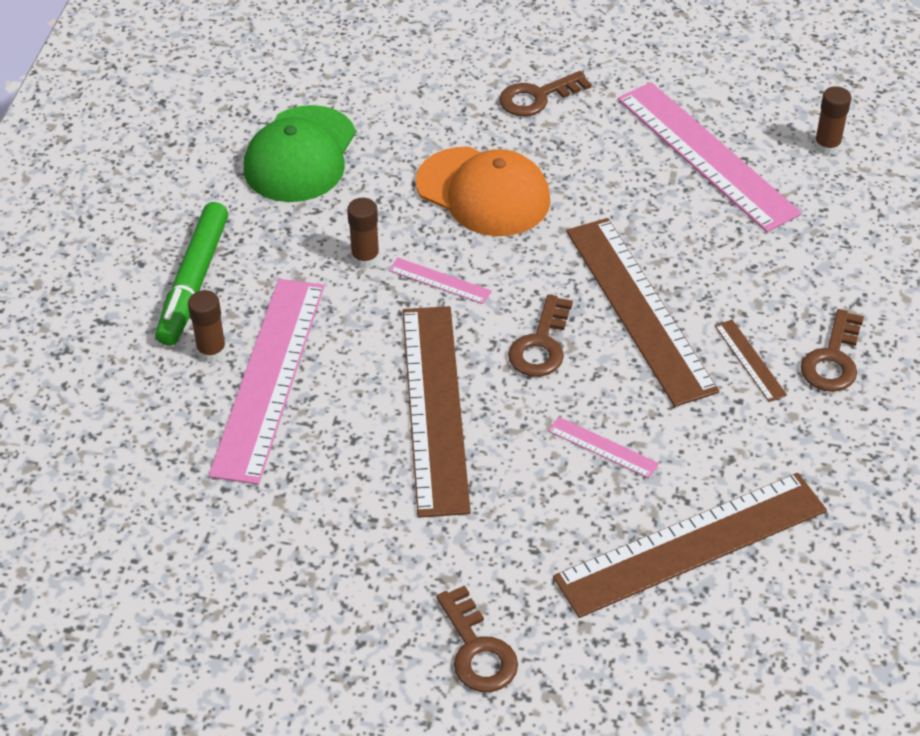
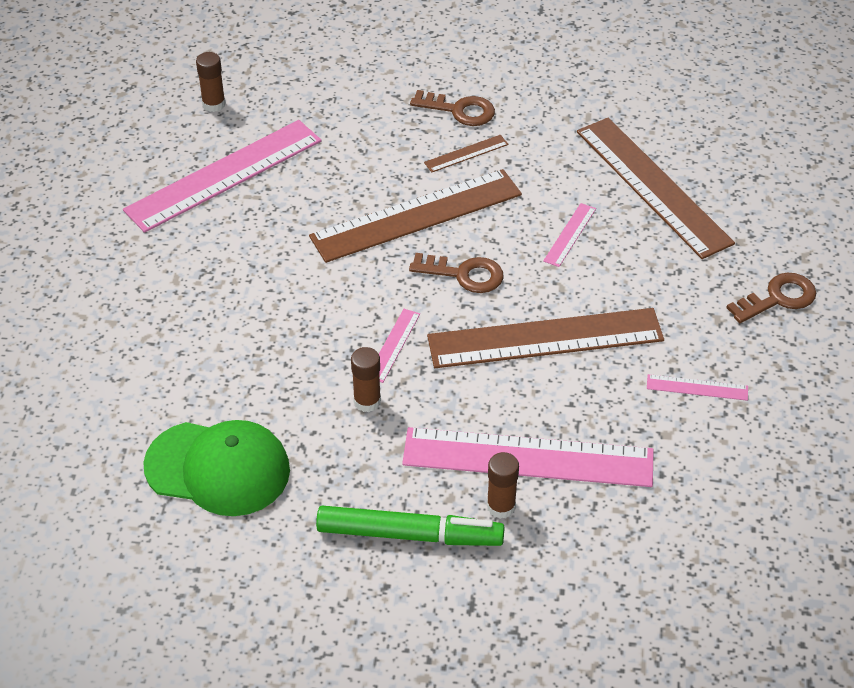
camera: 95 degrees left, 0 degrees up
(341, 539) = (697, 387): none -> pink ruler
(483, 192) = (274, 321): orange cap -> none
(537, 97) = (137, 288): brown key -> none

